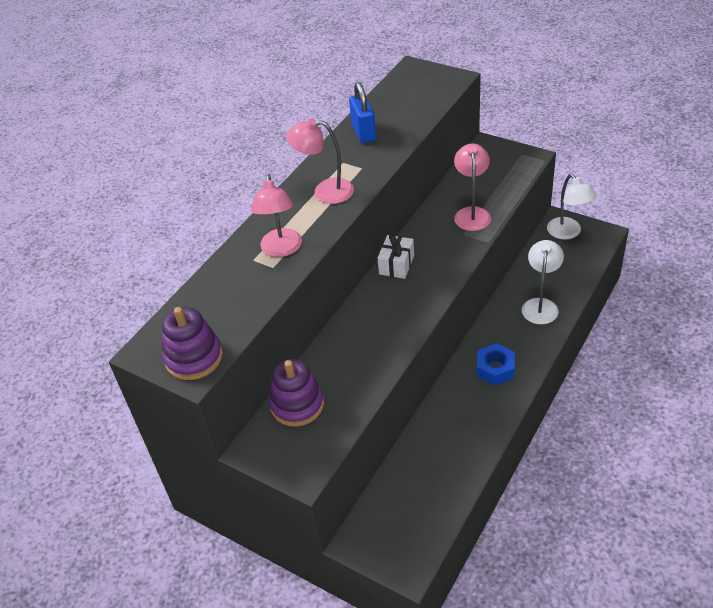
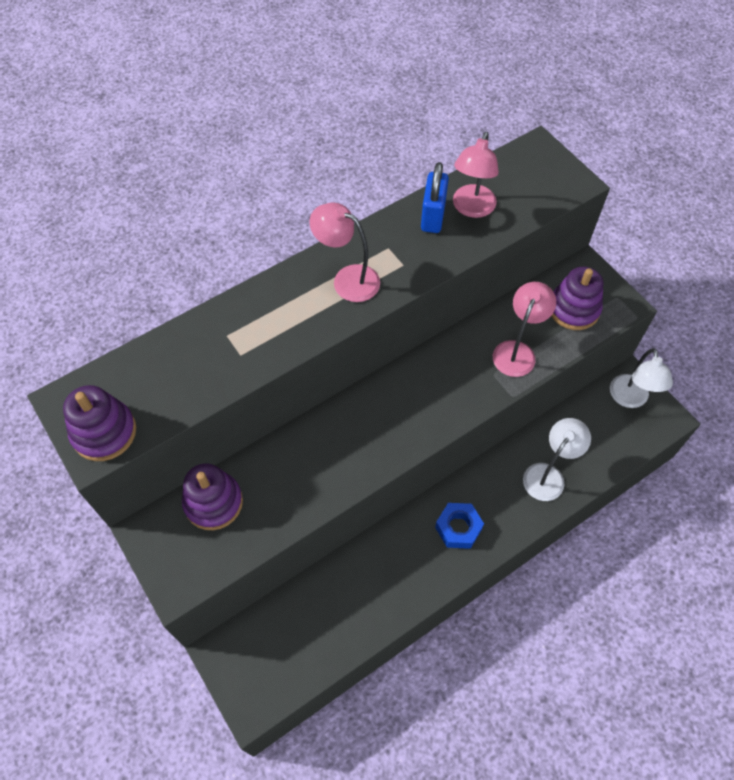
camera: 20 degrees right, 15 degrees up
(281, 249) = (261, 336): pink lamp -> pink lamp (471, 208)
(396, 265) = (402, 380): white gift -> none
(495, 173) = (573, 309): none -> purple stacking toy

